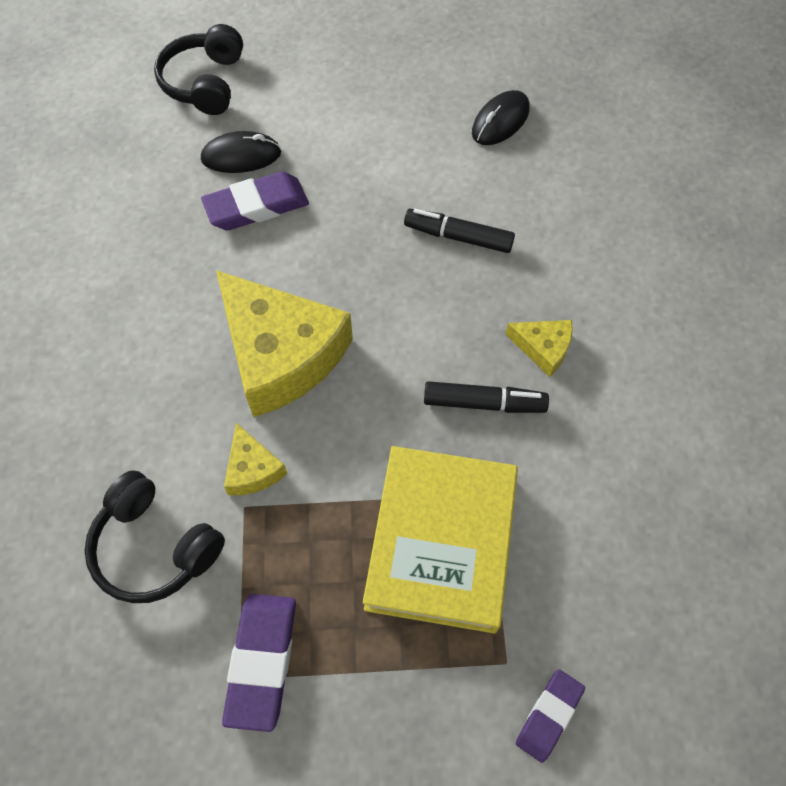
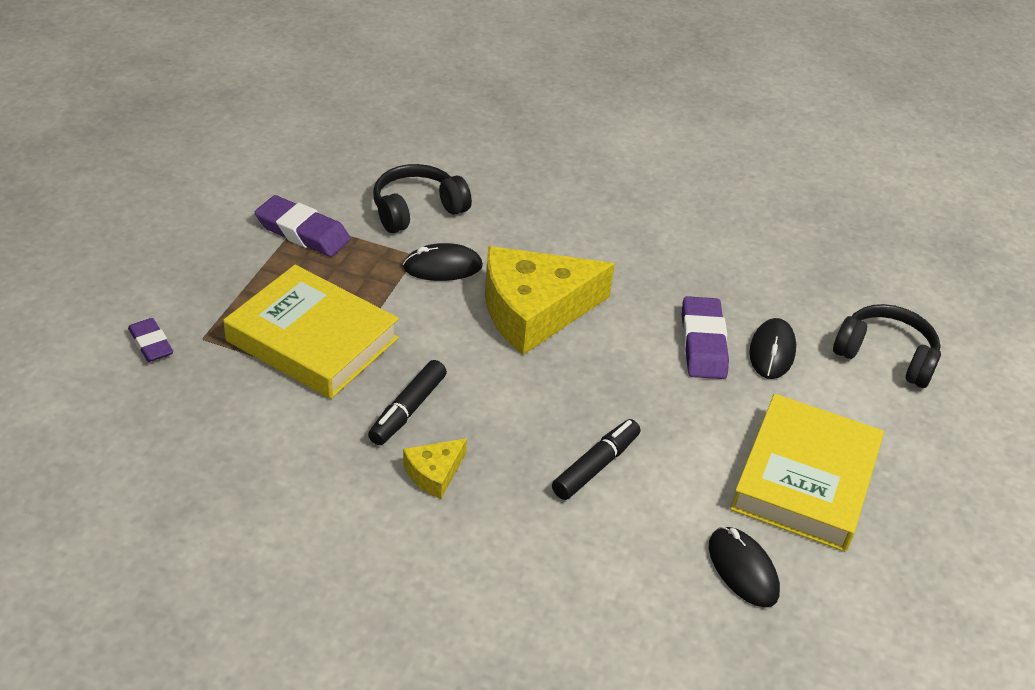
camera: 110 degrees right, 20 degrees down
(253, 469) = (442, 267): yellow cheese -> black mouse
(385, 105) = (805, 479): none -> yellow book

